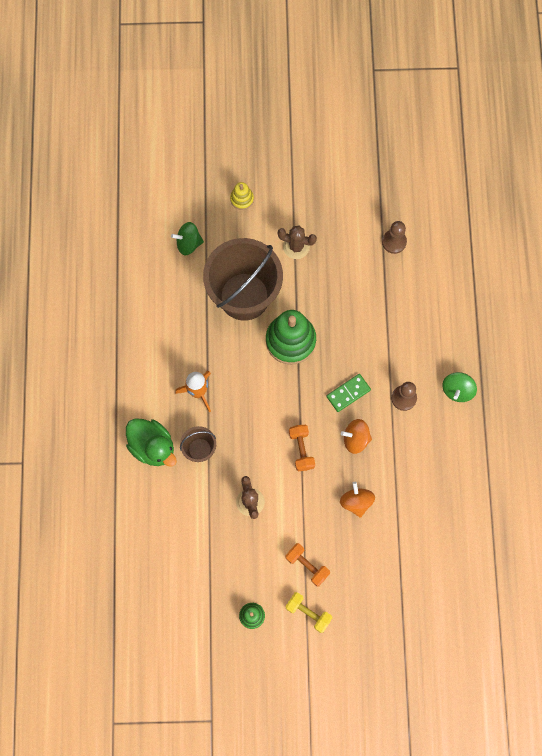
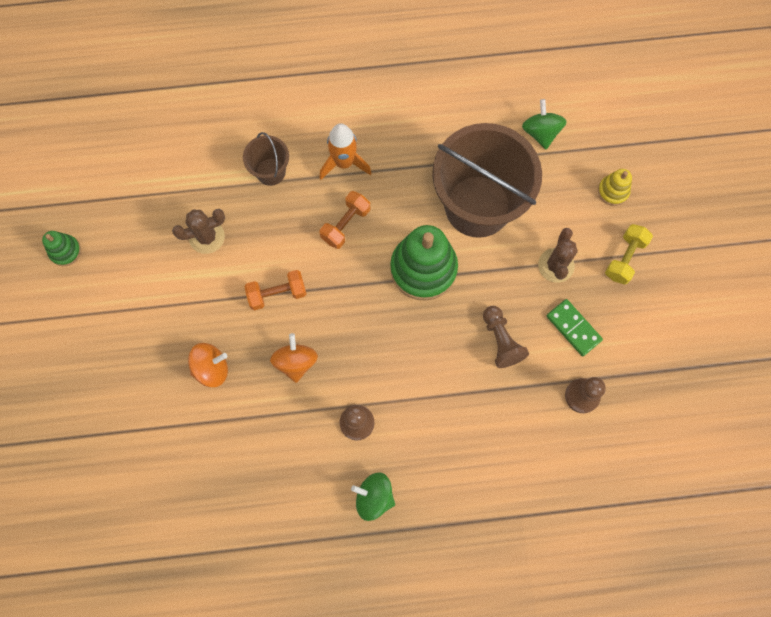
camera: 85 degrees right, 0 degrees up
(152, 446) = (271, 118): green duck -> none
(307, 565) = (127, 312): orange dumbbell -> orange dumbbell (345, 224)
(308, 613) = (68, 318): yellow dumbbell -> yellow dumbbell (625, 258)
(348, 393) = (358, 348): green domino -> green domino (573, 328)
(350, 291) = (501, 341): none -> brown pawn

